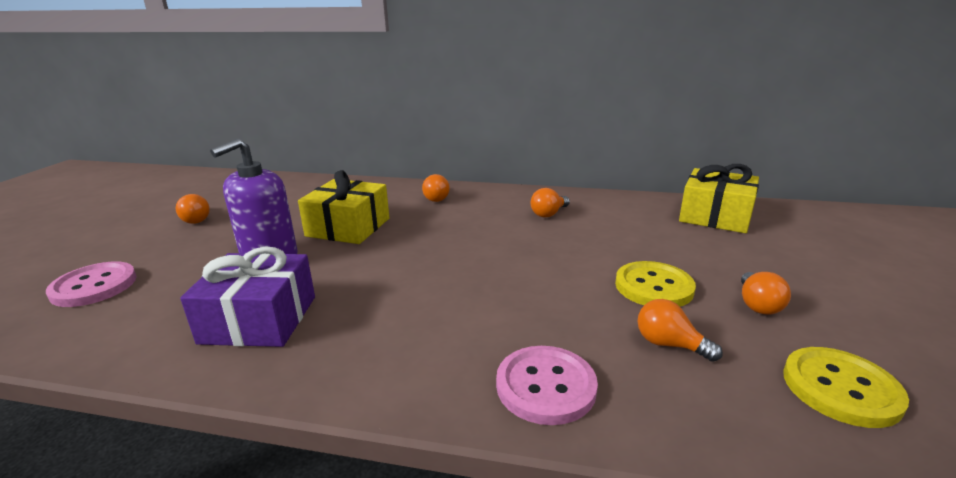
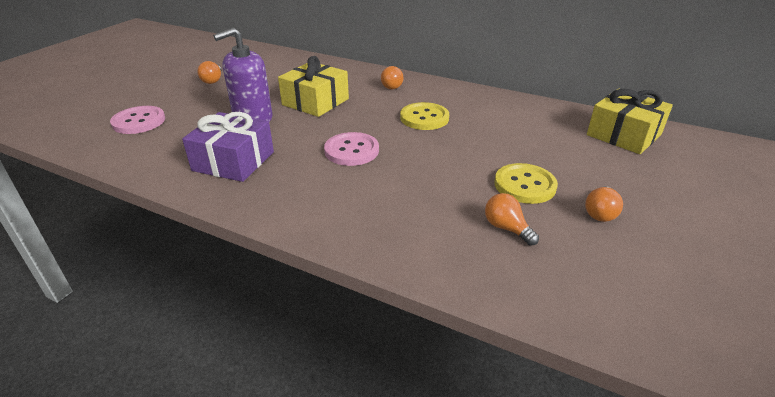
camera: 15 degrees right, 10 degrees up
(545, 386) = (400, 238): pink button -> pink button (351, 151)
(549, 214) = (477, 112): orange light bulb -> none
(840, 388) = (615, 281): yellow button -> yellow button (424, 118)

